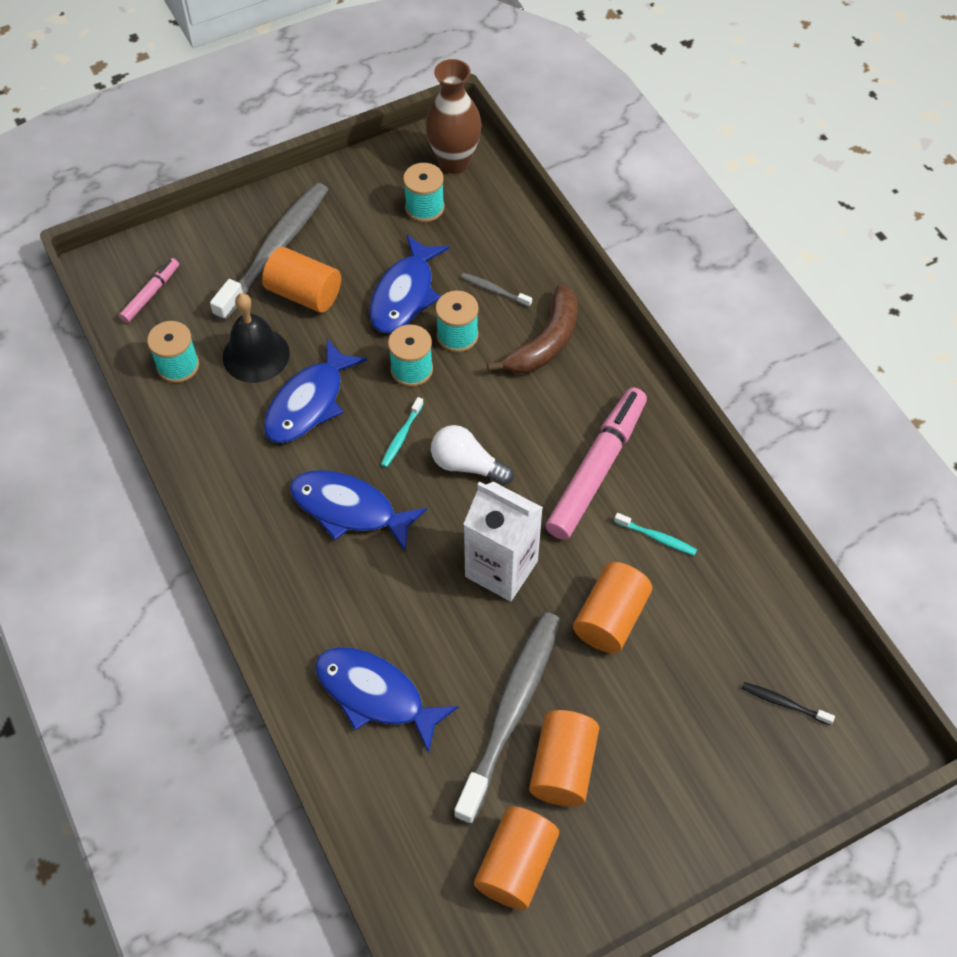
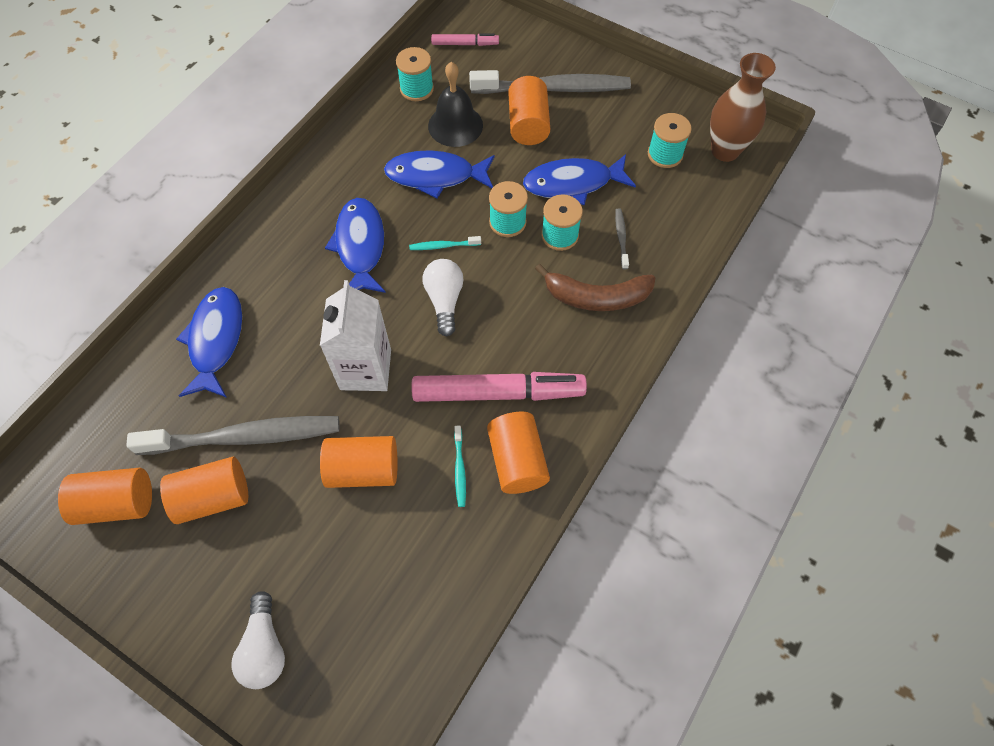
camera: 60 degrees right, 5 degrees up
(674, 488) = (517, 460): none -> orange cylinder
(745, 779) = (264, 647): none -> white light bulb
(784, 703) = (353, 649): black toothbrush -> none

